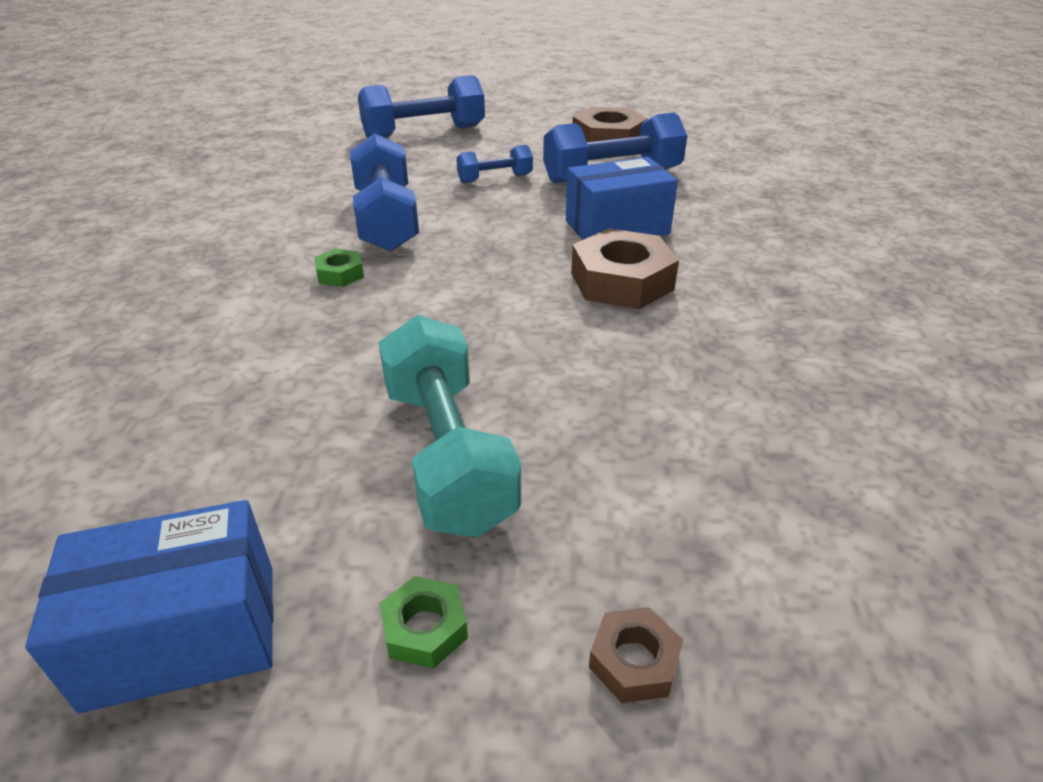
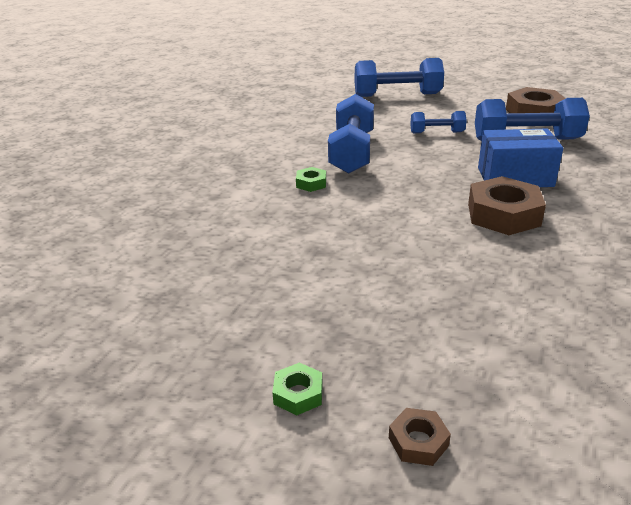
camera: 20 degrees right, 5 degrees down
(183, 635) = (168, 366): blue box -> none
(447, 454) = (343, 303): turquoise dumbbell -> none

